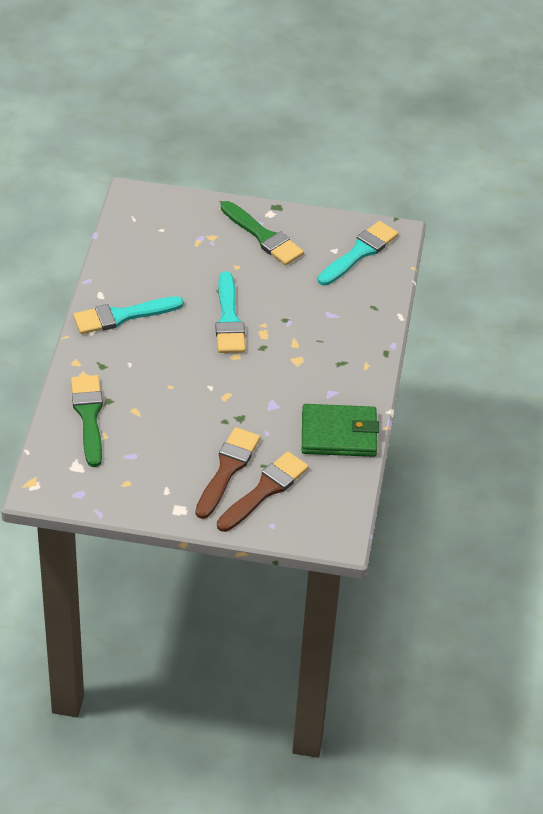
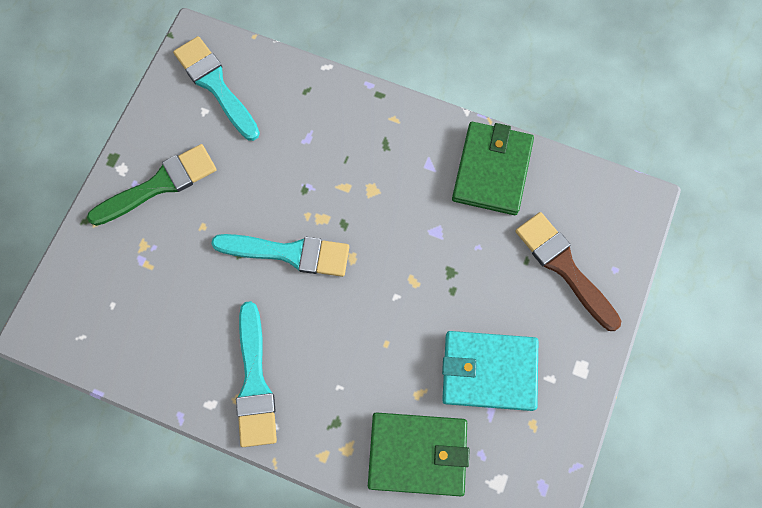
camera: 75 degrees left, 25 degrees up
(88, 416) = (417, 454): green brush -> green wallet
(163, 451) = (489, 371): none -> turquoise wallet
(227, 469) = (527, 302): brown brush -> none

